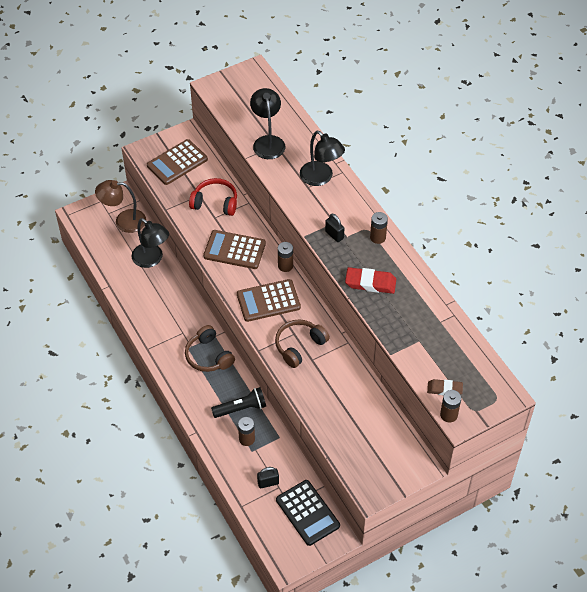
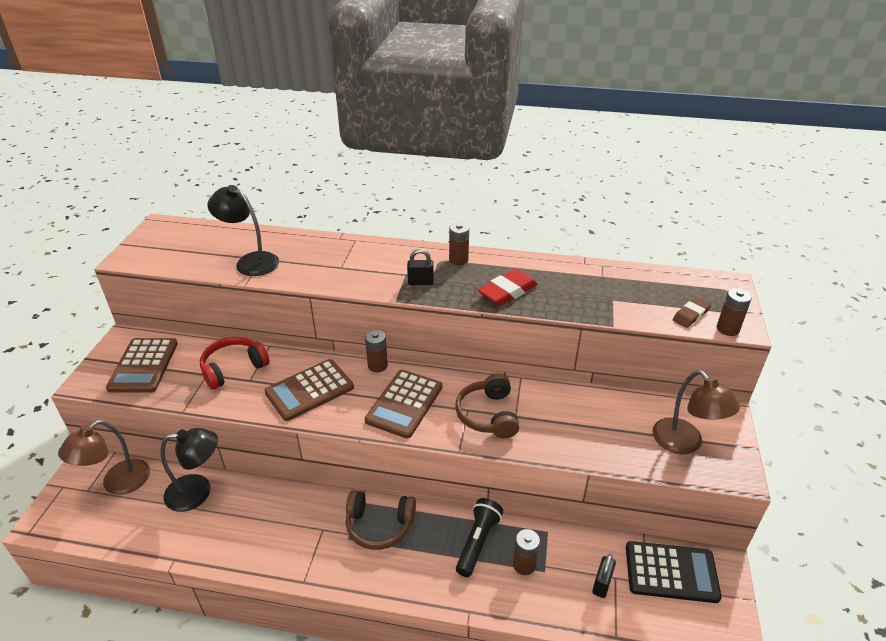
camera: 50 degrees left, 15 degrees down
(321, 178) = (343, 254): black lamp -> none
(371, 456) = (684, 444): none -> brown lamp

